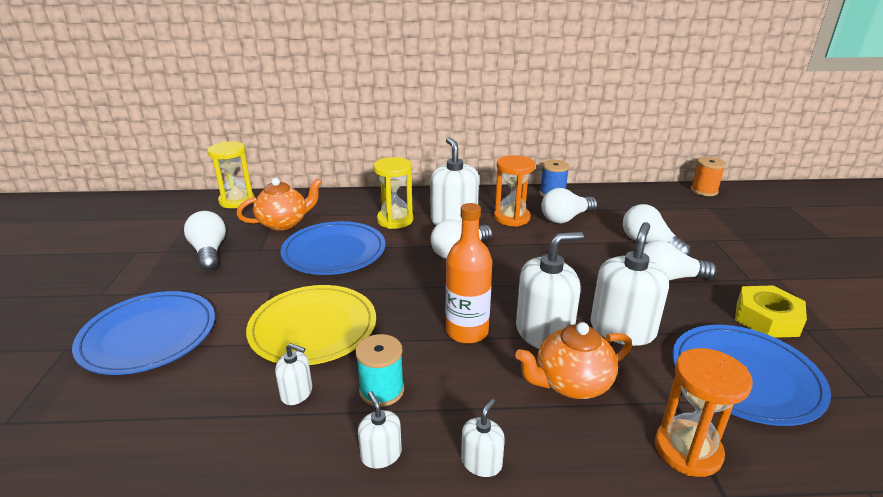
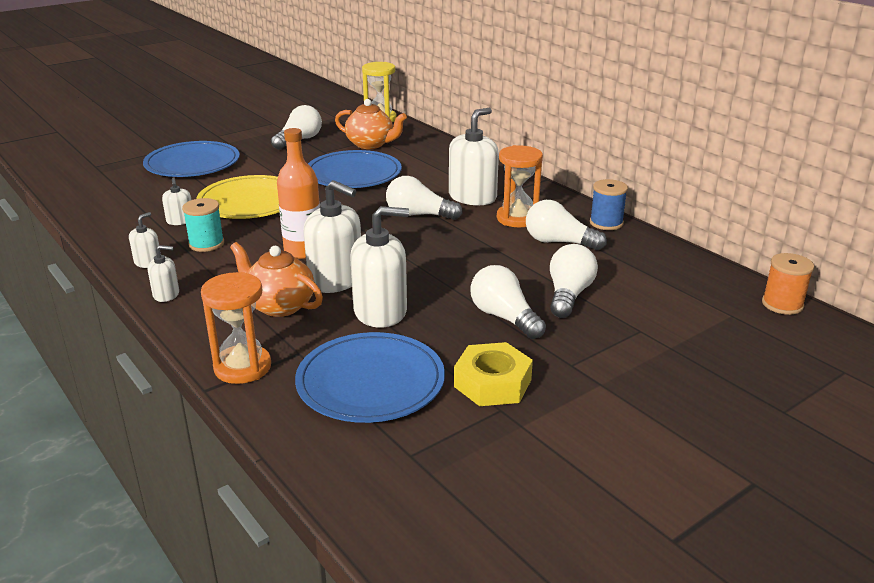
camera: 55 degrees right, 0 degrees up
(395, 220) = (435, 176): yellow hourglass -> none

